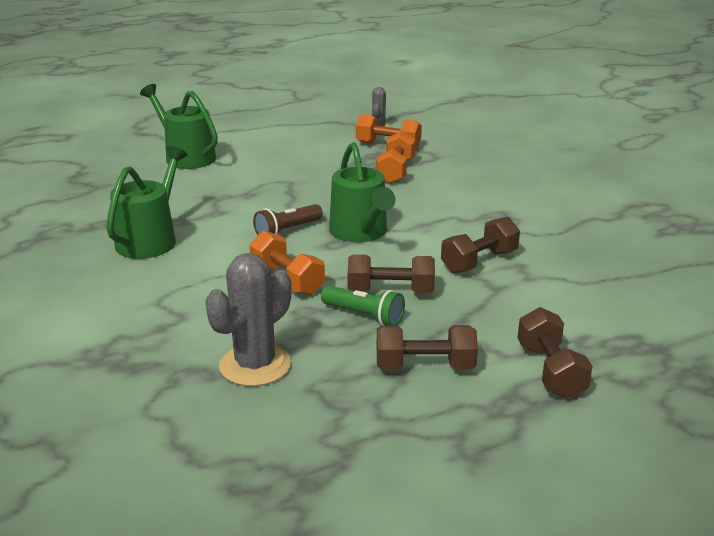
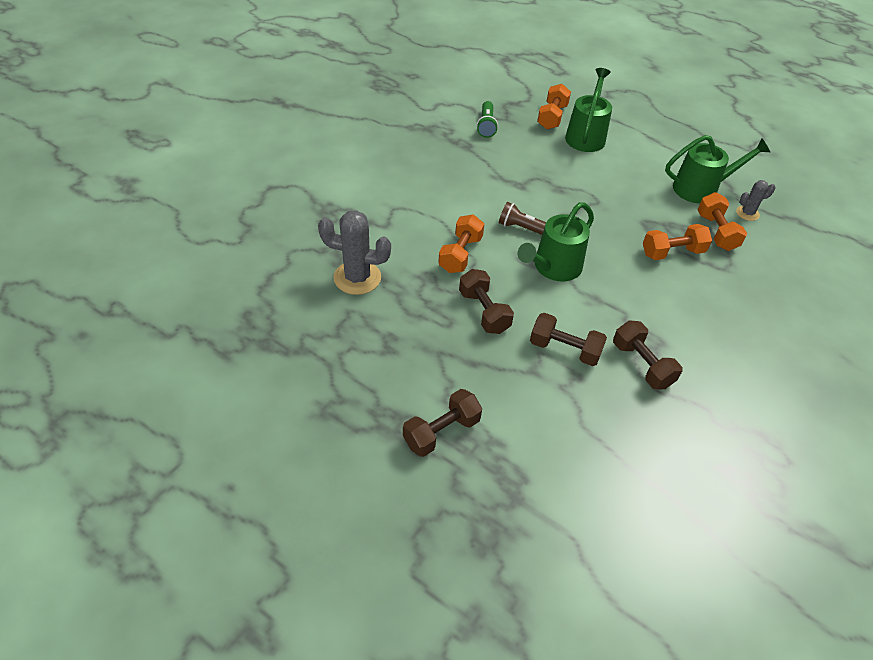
camera: 60 degrees right, 20 degrees up
(131, 163) = (552, 117): none -> orange dumbbell
(150, 239) = (461, 172): green watering can -> green watering can (700, 189)
(364, 316) = (443, 309): green flashlight -> green flashlight (486, 126)
(425, 366) = (404, 359): brown dumbbell -> brown dumbbell (642, 364)

